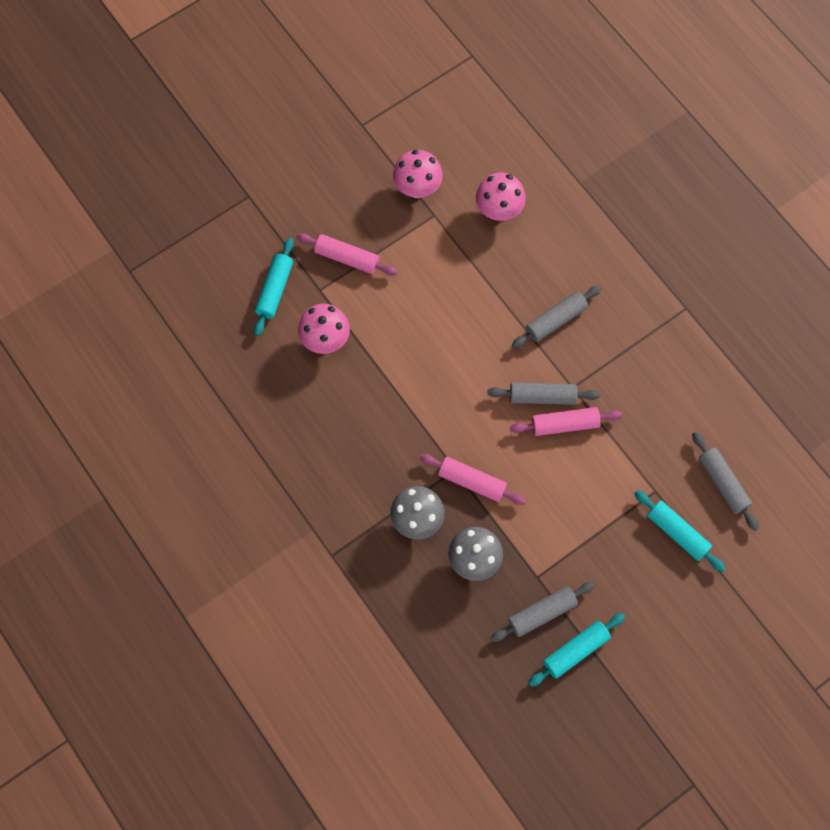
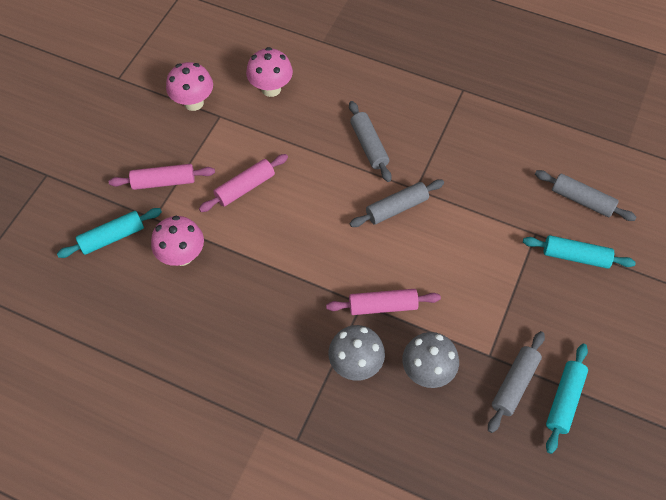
camera: 30 degrees left, 10 degrees down
(275, 290) = (112, 237): turquoise rolling pin -> turquoise rolling pin turned 75 degrees clockwise
(555, 320) = (369, 146): grey rolling pin -> grey rolling pin turned 45 degrees counterclockwise
(564, 424) = (429, 220): pink rolling pin -> pink rolling pin (245, 187)

